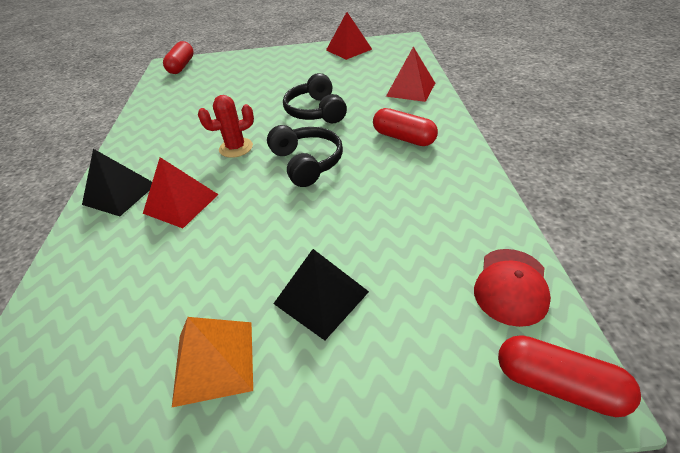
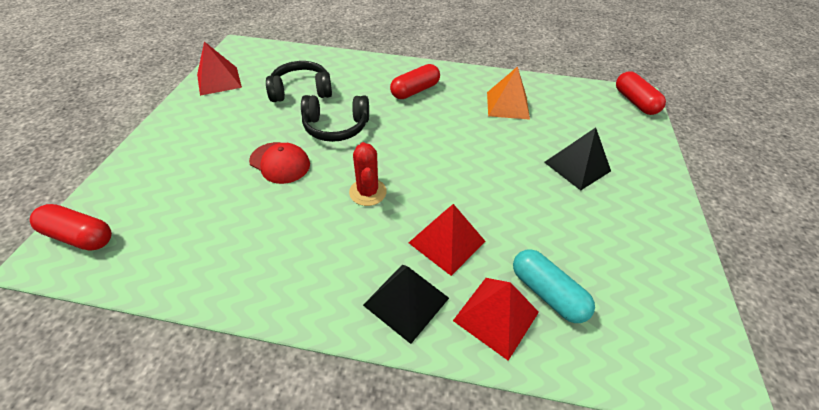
camera: 80 degrees left, 5 degrees up
(116, 282) = (547, 293): none -> turquoise capsule
(214, 361) = (628, 225): orange pyramid -> orange pyramid (507, 105)
(307, 163) = (422, 147): black headphones -> black headphones (301, 91)
(410, 89) = (342, 68): red pyramid -> red pyramid (496, 316)
(511, 286) = (575, 94): red cap -> red cap (280, 163)
(557, 384) = (634, 102): red capsule -> red capsule turned 60 degrees counterclockwise

